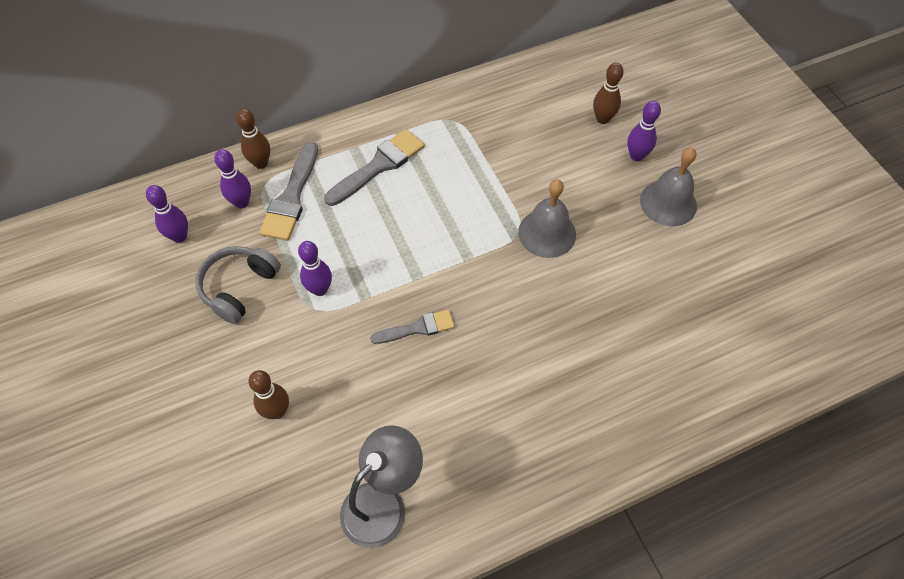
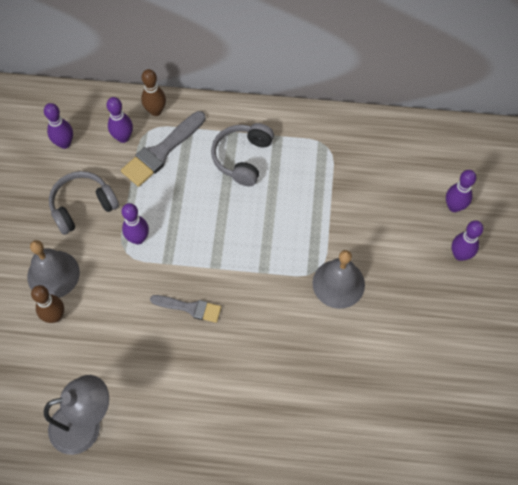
camera: 30 degrees right, 5 degrees up
(378, 166) = (242, 158): grey brush -> grey headphones
(602, 119) = (454, 206): brown bowling pin -> purple bowling pin
(668, 203) = (457, 310): grey bell -> grey bell (53, 274)

